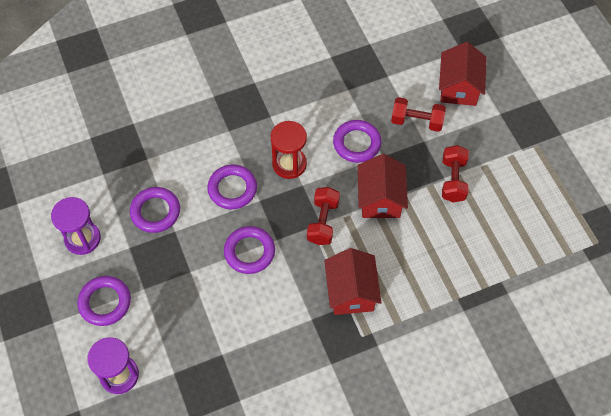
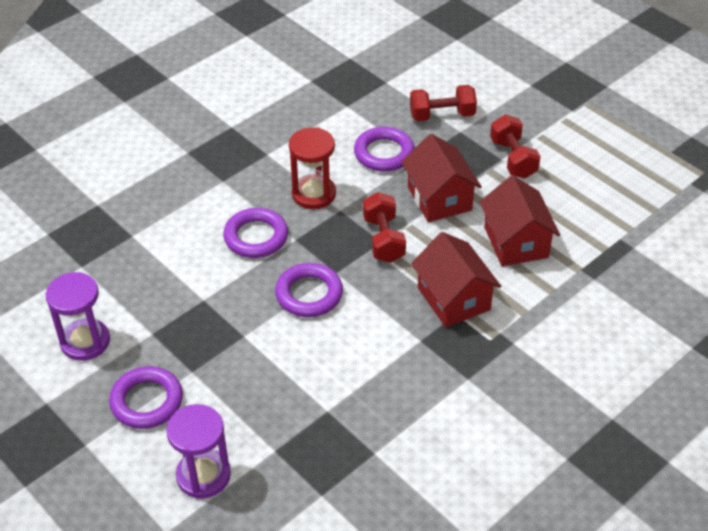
camera: 20 degrees left, 15 degrees down
(155, 212) = (169, 286): purple ring -> none
(459, 87) = (472, 73): red house -> red house (516, 242)

